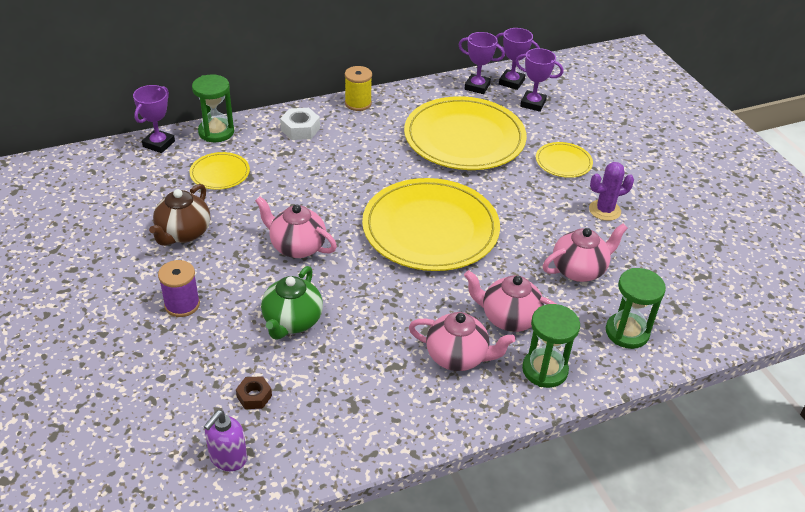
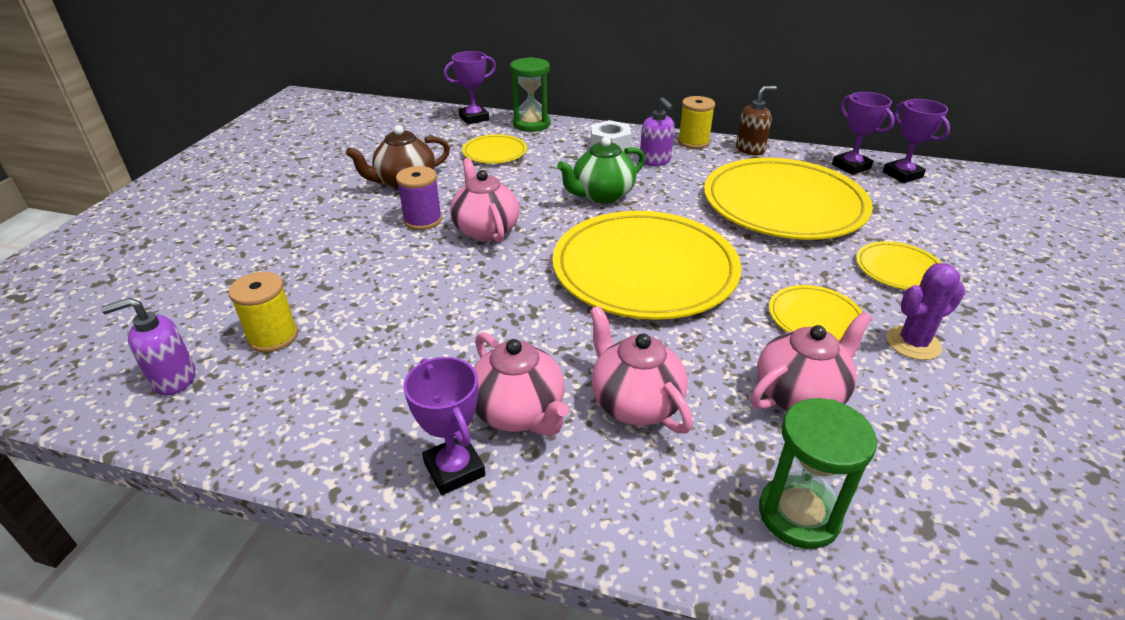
camera: 40 degrees right, 5 degrees down
(182, 304) = (328, 233): purple spool -> purple spool (422, 220)
(254, 396) = (273, 337): brown nut -> yellow spool
(292, 321) = (396, 289): green teapot -> green teapot (602, 195)
(349, 133) = (655, 161): none -> purple soap dispenser
(402, 95) = (750, 149): none -> brown soap dispenser
(533, 104) = (912, 201): purple trophy -> purple trophy (454, 469)
(544, 370) = (614, 493): green hourglass -> none
(548, 217) = (815, 318): none -> yellow plate
(579, 270) = (800, 395): pink teapot -> pink teapot turned 45 degrees counterclockwise
(604, 210) = (913, 343): purple cactus -> purple cactus turned 45 degrees counterclockwise

